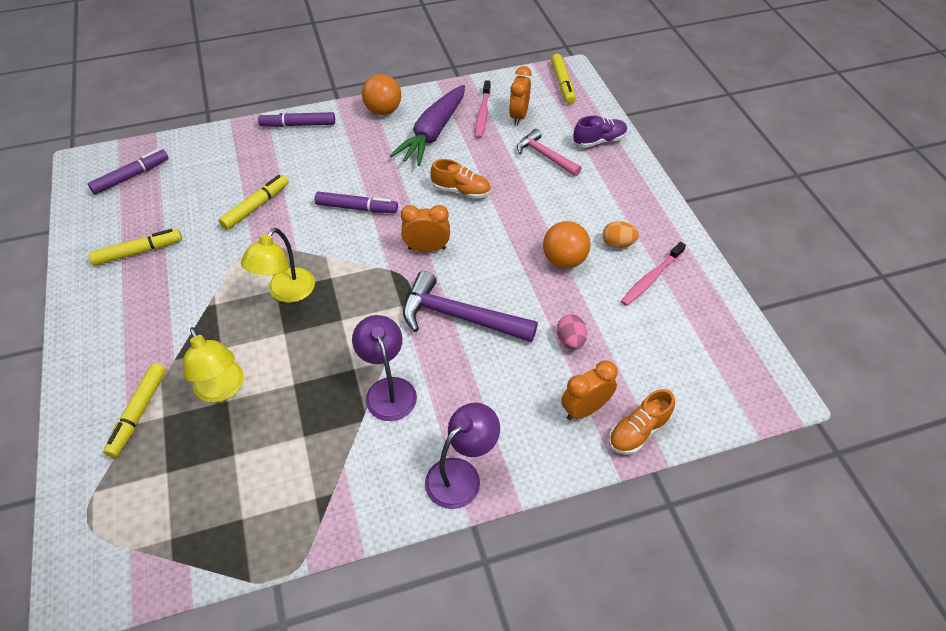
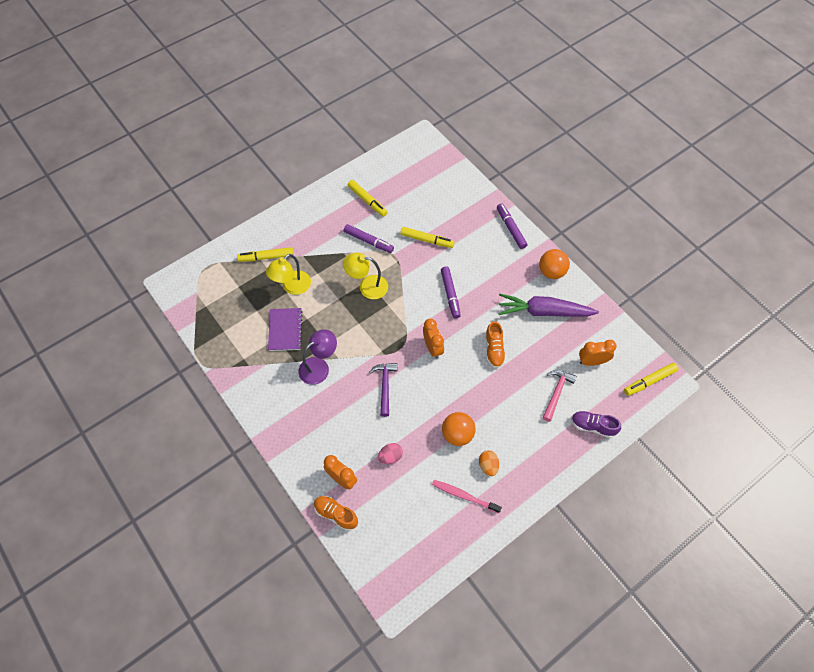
camera: 70 degrees right, 10 degrees up
(131, 176) = (422, 166): purple marker -> purple marker (368, 241)
(297, 420) = (285, 330): none -> purple notebook
(460, 317) = (385, 386): purple hammer -> purple hammer, size x0.64
(461, 475) = (277, 424): purple lamp -> none
(483, 114) = (582, 336): pink toothbrush -> none
(599, 141) = (592, 426): purple shoe -> purple shoe turned 150 degrees clockwise

